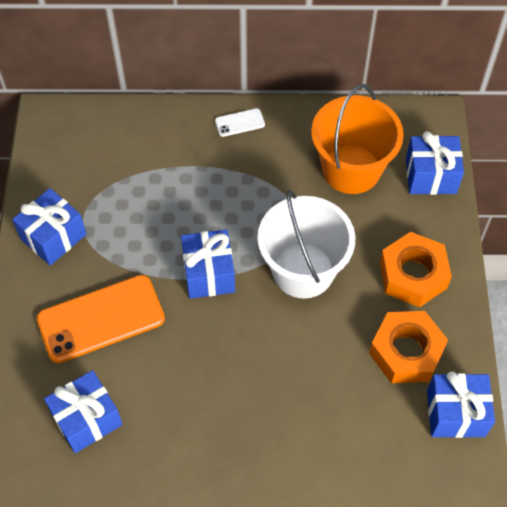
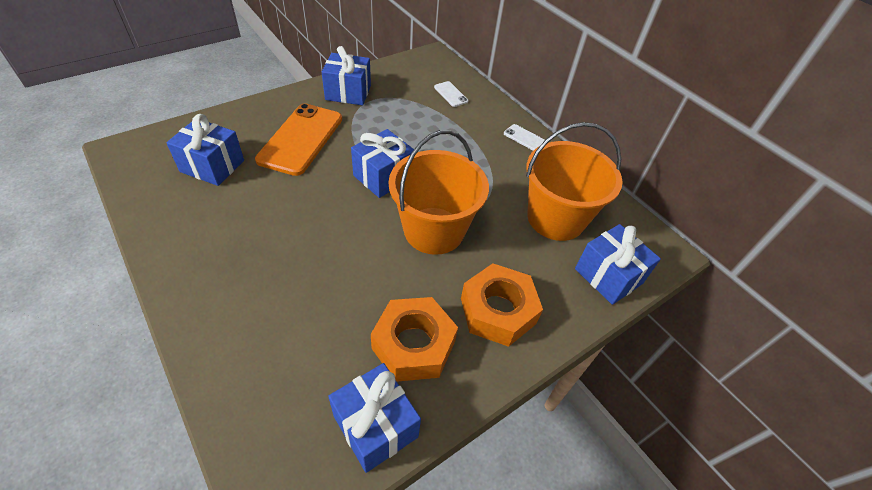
camera: 50 degrees right, 10 degrees down
(101, 319) = (301, 139): orange phone -> orange phone turned 75 degrees clockwise
(127, 142) = (451, 94): none -> white phone
(303, 270) = (434, 230): white bucket -> orange bucket

